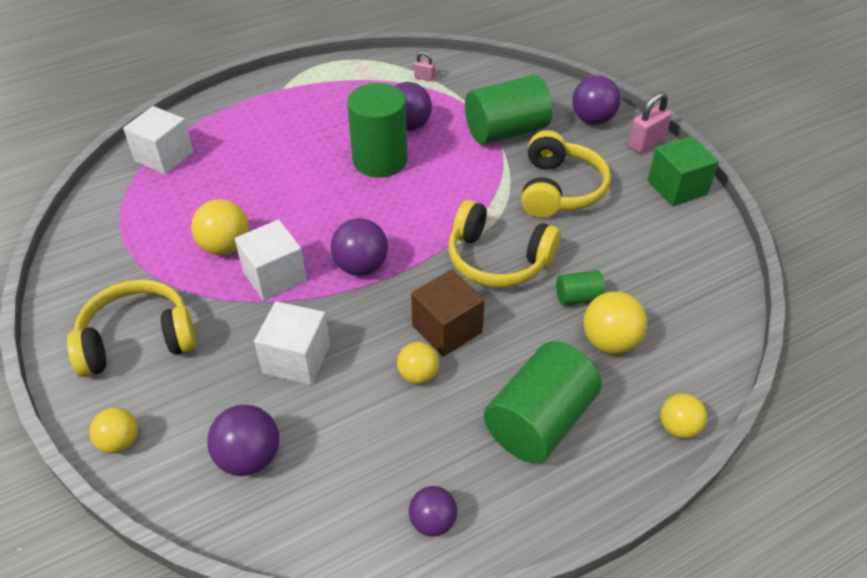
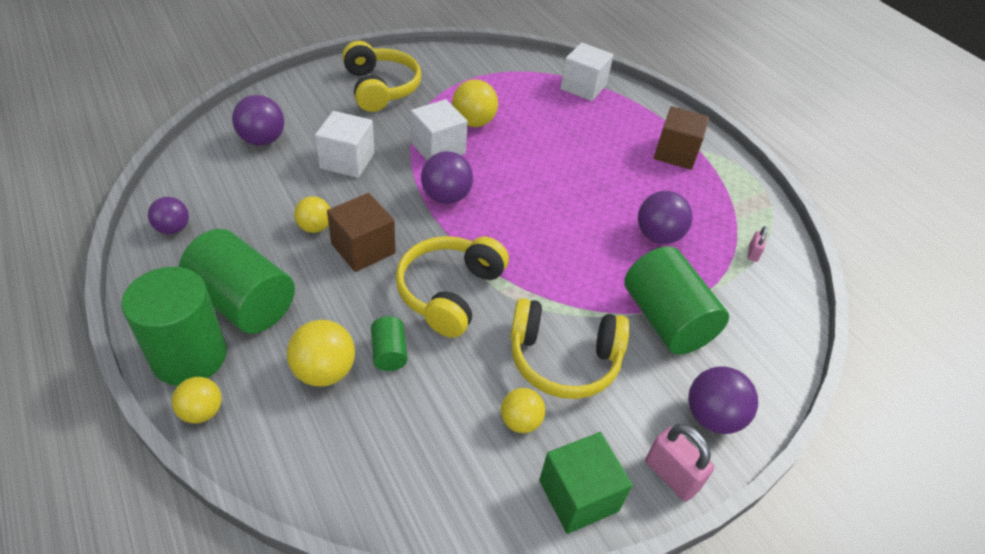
camera: 85 degrees right, 0 degrees up
(120, 442) = (293, 87): yellow ball -> yellow ball (520, 421)
(289, 103) = (675, 153): none -> brown cube
(380, 160) = (596, 213): green cylinder -> green cylinder (189, 356)

